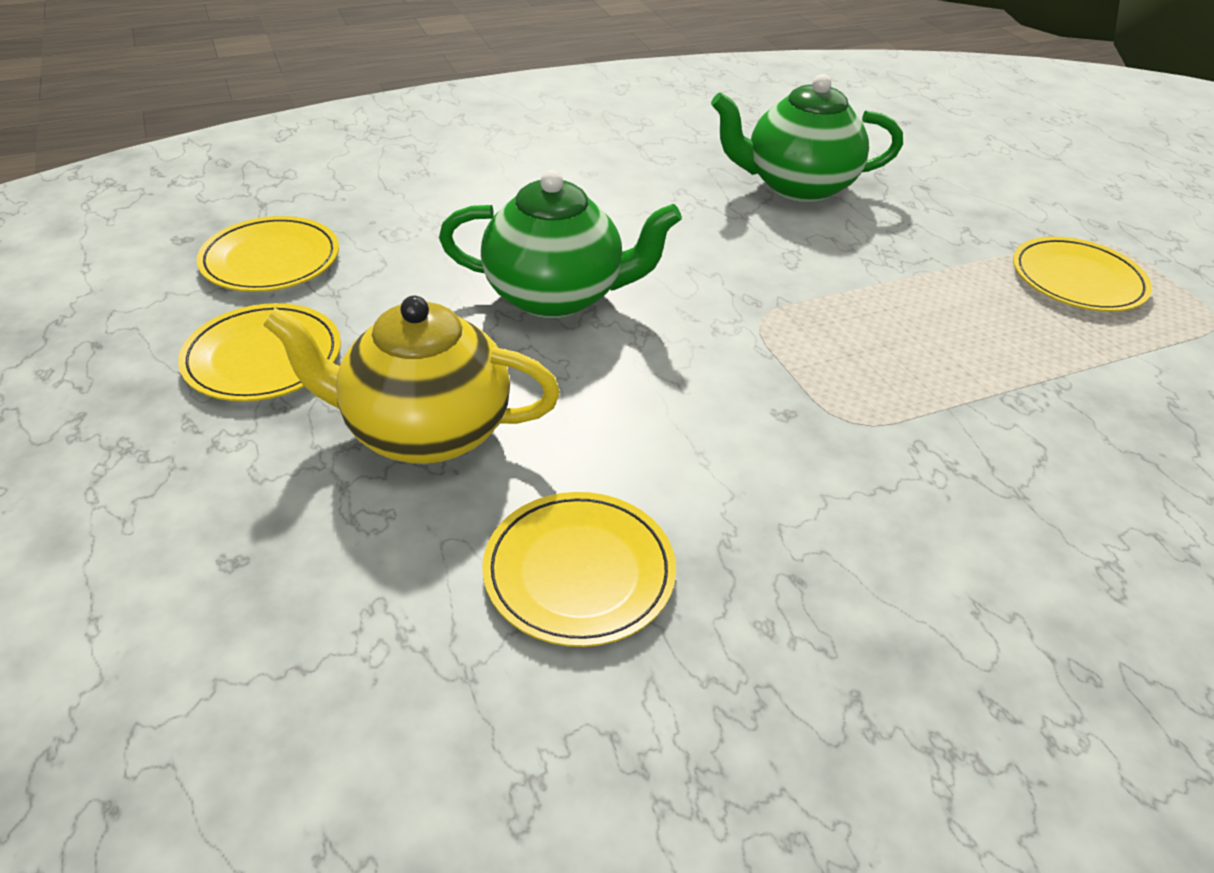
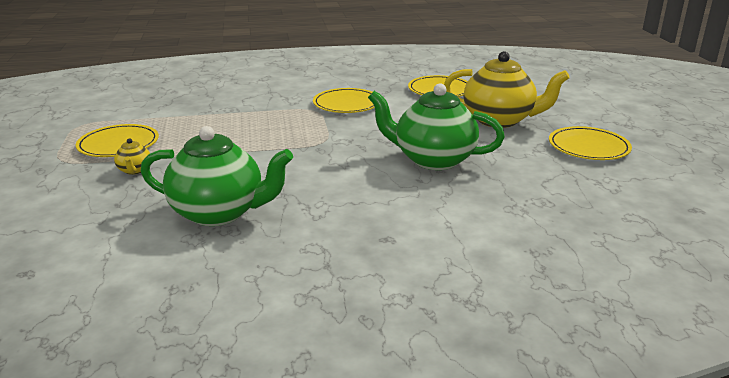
camera: 165 degrees left, 15 degrees down
(271, 260) = (620, 191): yellow plate -> yellow plate (347, 104)
(978, 234) = (134, 170): none -> yellow teapot

